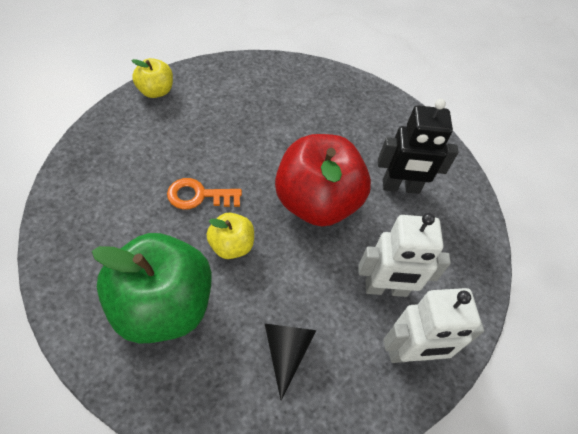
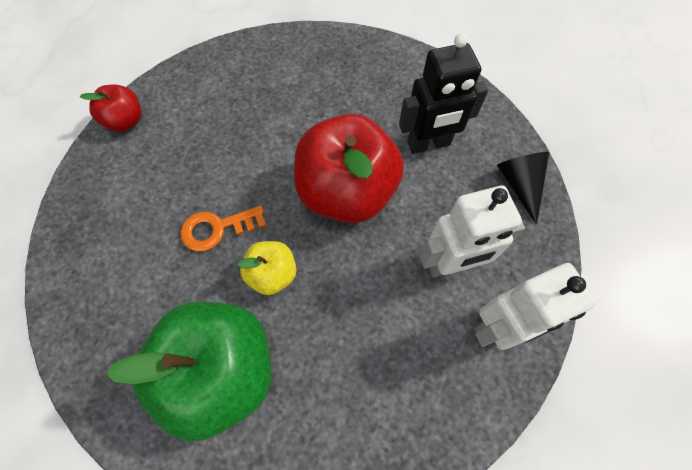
camera: 10 degrees left, 10 degrees up
(155, 91) = (126, 121): yellow apple -> red apple
(286, 351) = (371, 373): black cone -> black cone (519, 185)

